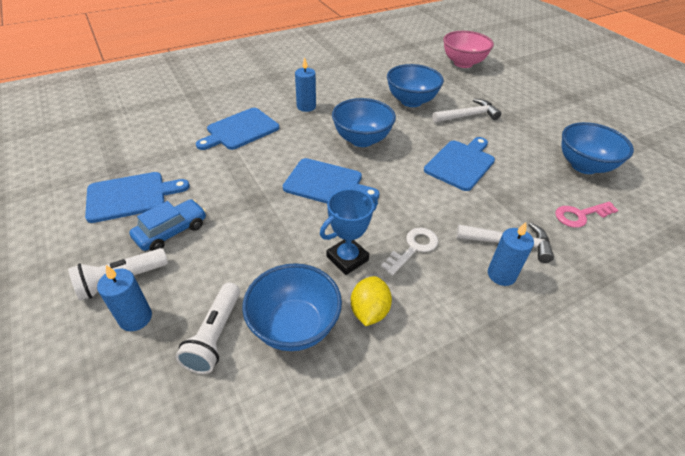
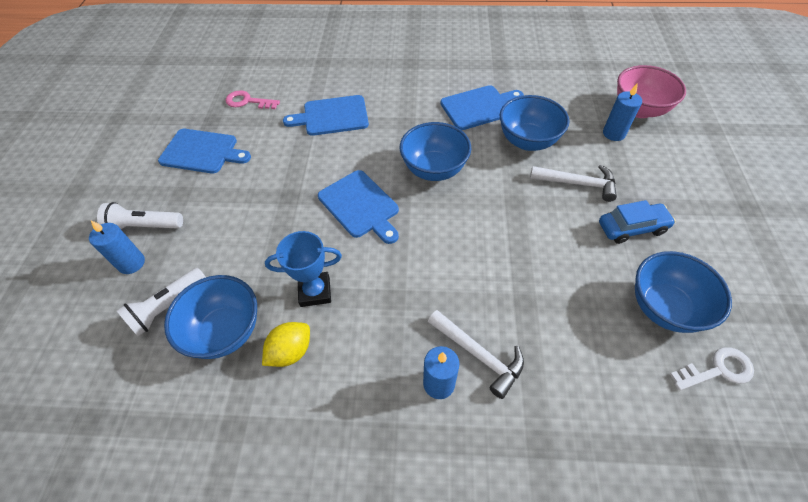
camera: 35 degrees right, 10 degrees up
(171, 231) = (206, 198): blue car -> blue car (632, 228)
(306, 107) = (412, 110): blue candle -> blue candle (613, 133)
(413, 248) = (380, 311): white key -> white key (717, 370)
(461, 163) = (514, 240): blue cutting board -> blue cutting board (479, 107)
(580, 215) = (593, 365): pink key -> pink key (248, 101)

